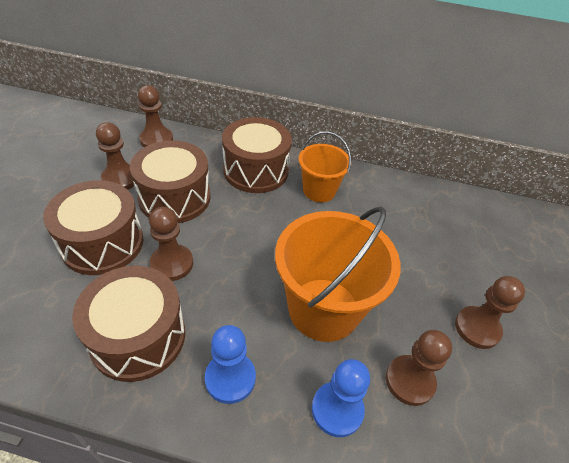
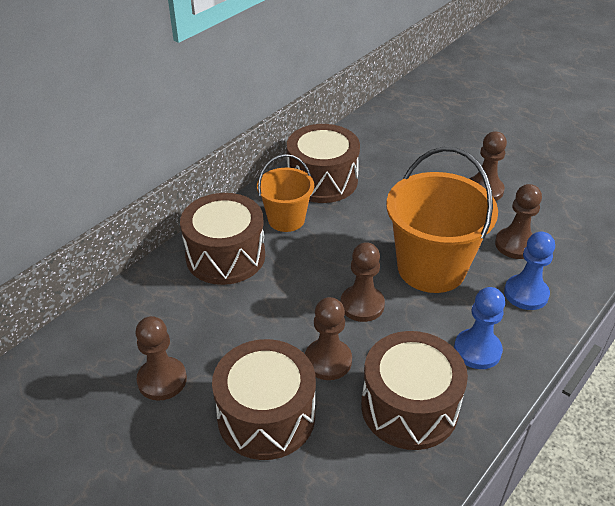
camera: 60 degrees left, 5 degrees down
(156, 140) = (106, 329): brown pawn -> brown pawn (362, 305)
(174, 197) = (228, 335): brown drum -> brown drum (322, 180)

